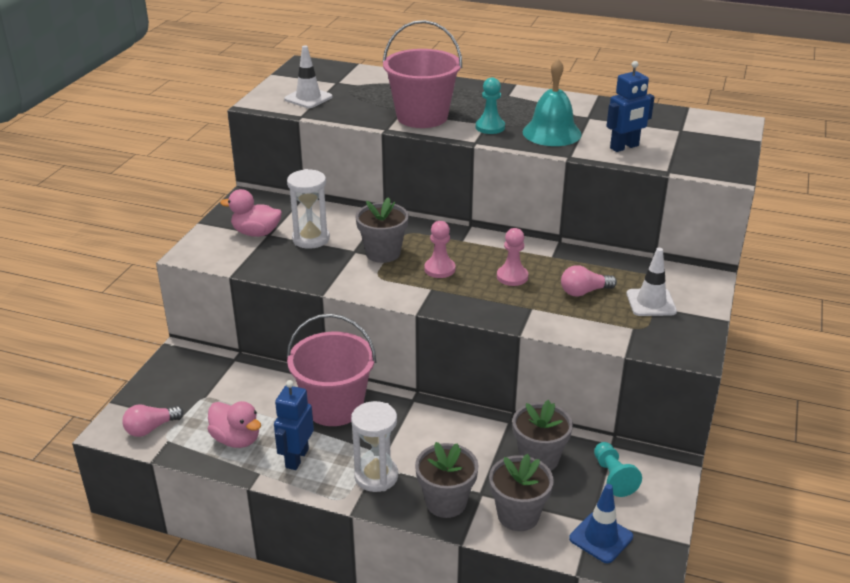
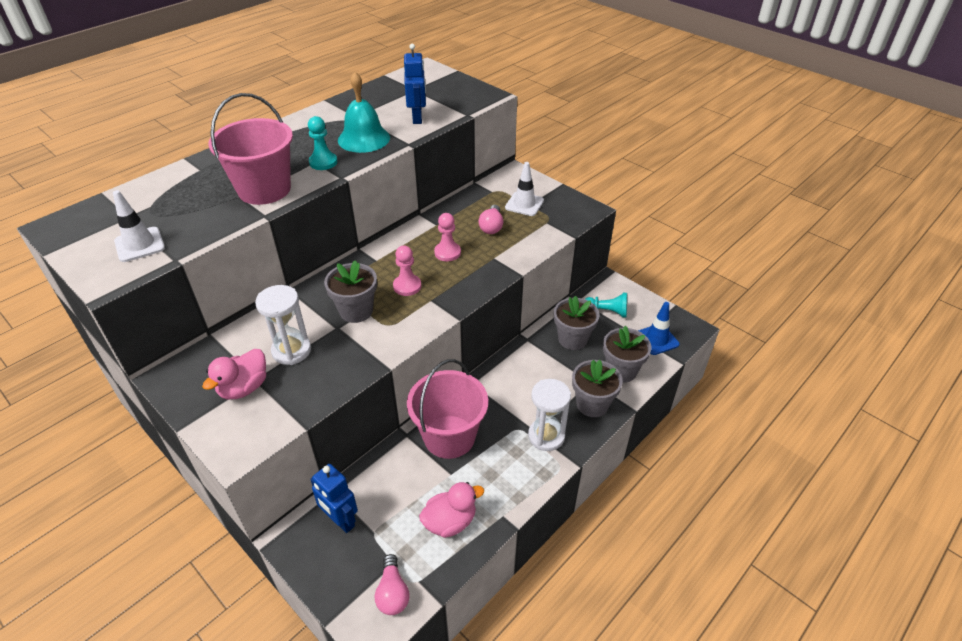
camera: 65 degrees left, 10 degrees up
(296, 458) = (498, 483): blue robot -> blue robot (340, 520)

